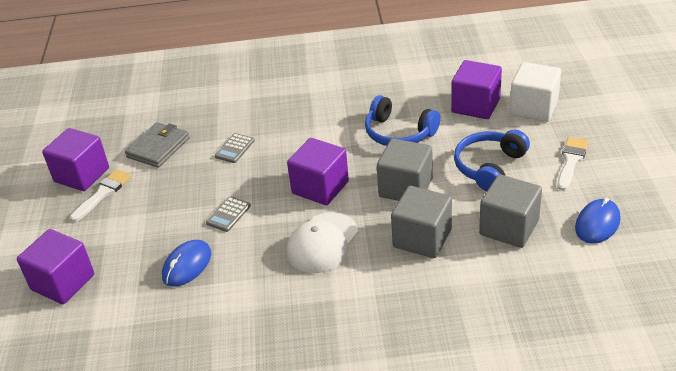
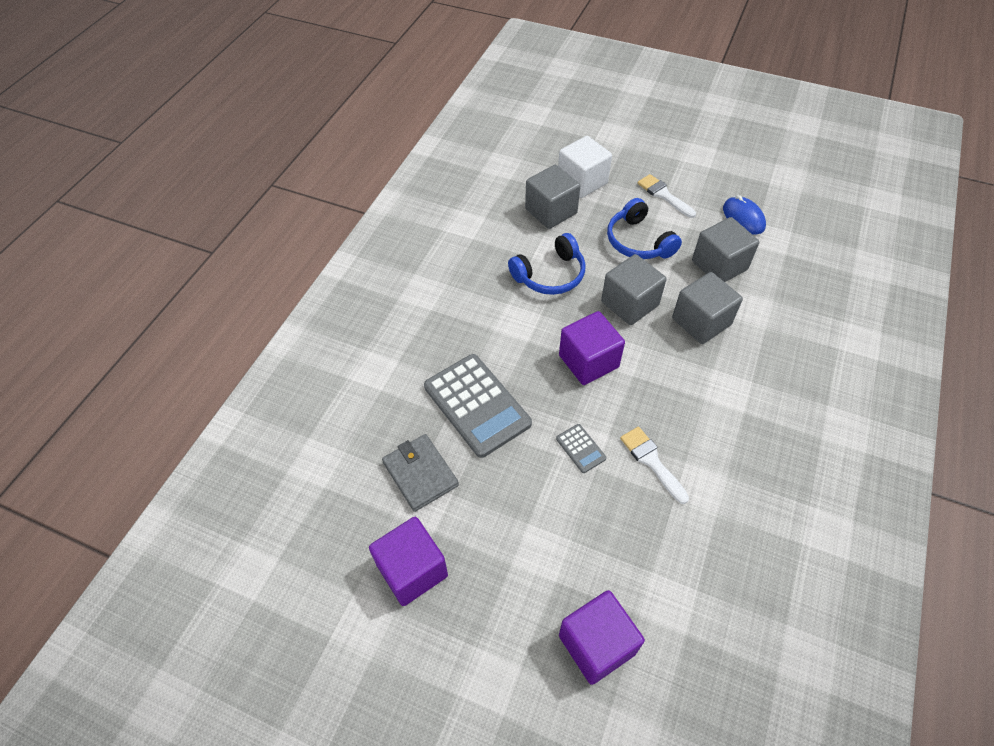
camera: 65 degrees left, 15 degrees up
(103, 193) = (464, 556): white brush -> white brush (651, 461)
(187, 265) = (636, 511): blue mouse -> none
(235, 148) = (477, 405): grey calculator -> grey calculator, size x2.27
(322, 243) = (667, 391): white cap -> none
(475, 105) = (551, 211): purple cube -> grey cube

